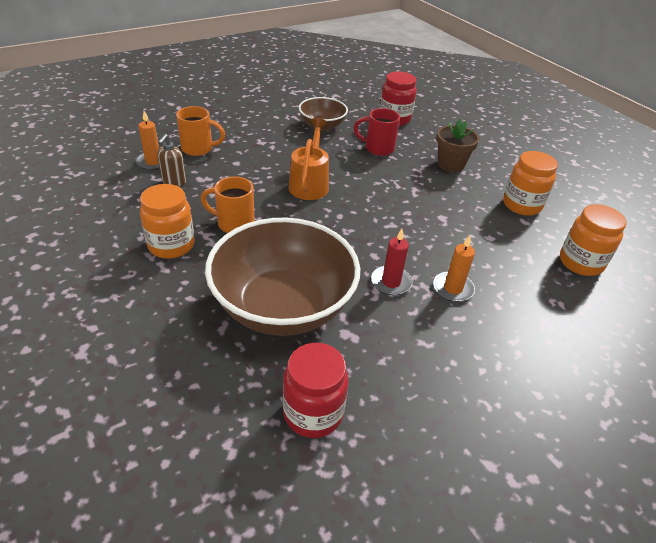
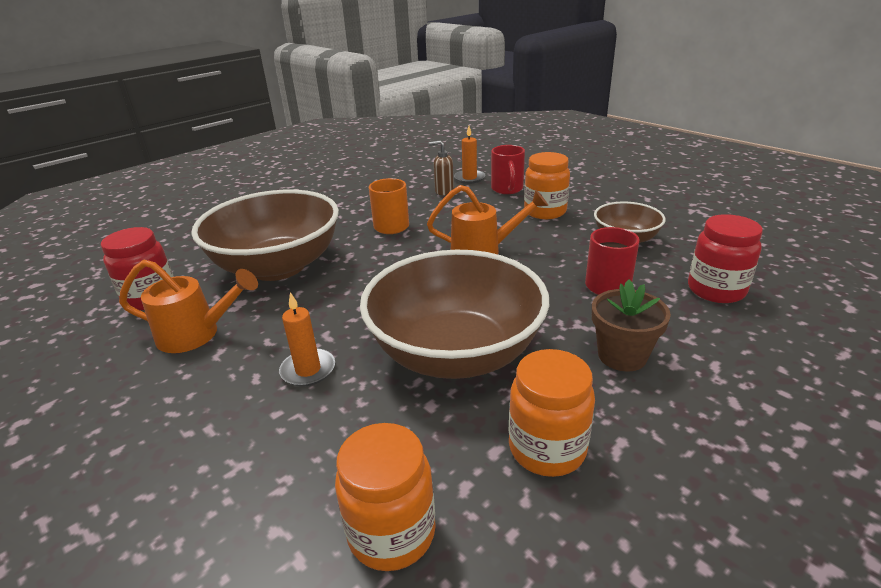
camera: 85 degrees right, 10 degrees down
(171, 245) = (353, 208): orange jar -> orange jar (545, 212)
(198, 149) = (507, 189): orange mug -> red mug
(391, 282) = (316, 322): red candle -> none
(394, 361) = (196, 334): none -> orange watering can
(441, 219) = (456, 353): none -> brown bowl

